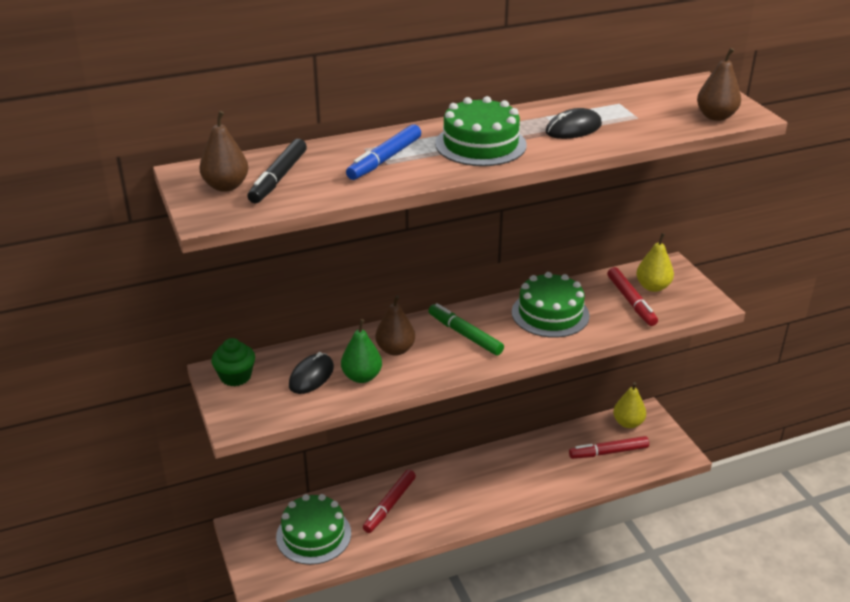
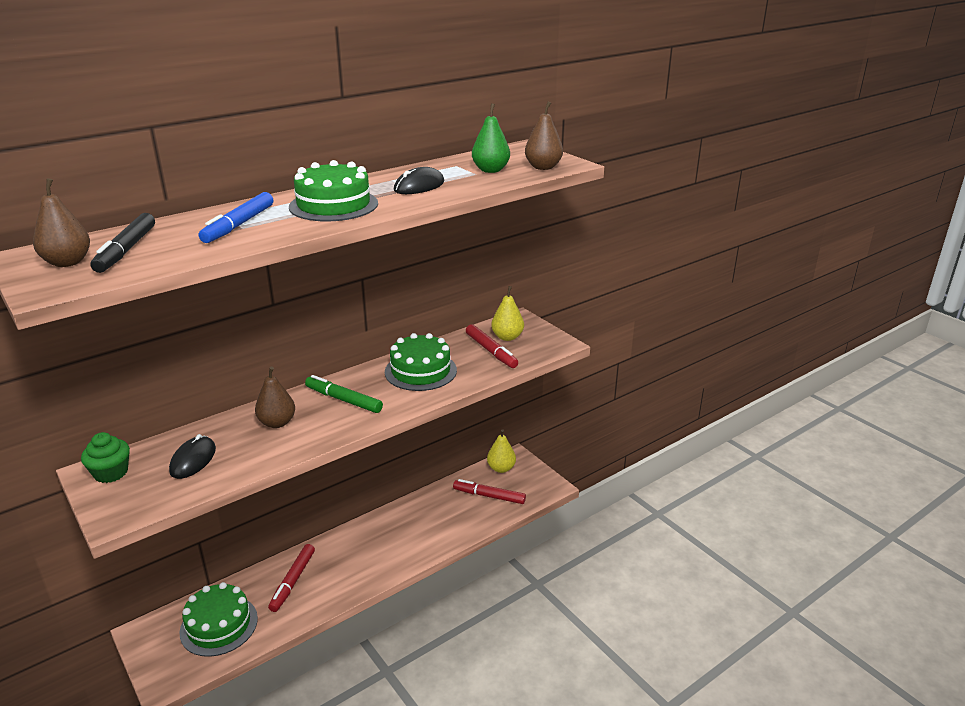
camera: 15 degrees left, 5 degrees down
(362, 377) = (246, 452): green pear -> green pear (490, 170)
(608, 452) = (489, 496): red marker -> red marker turned 45 degrees clockwise

